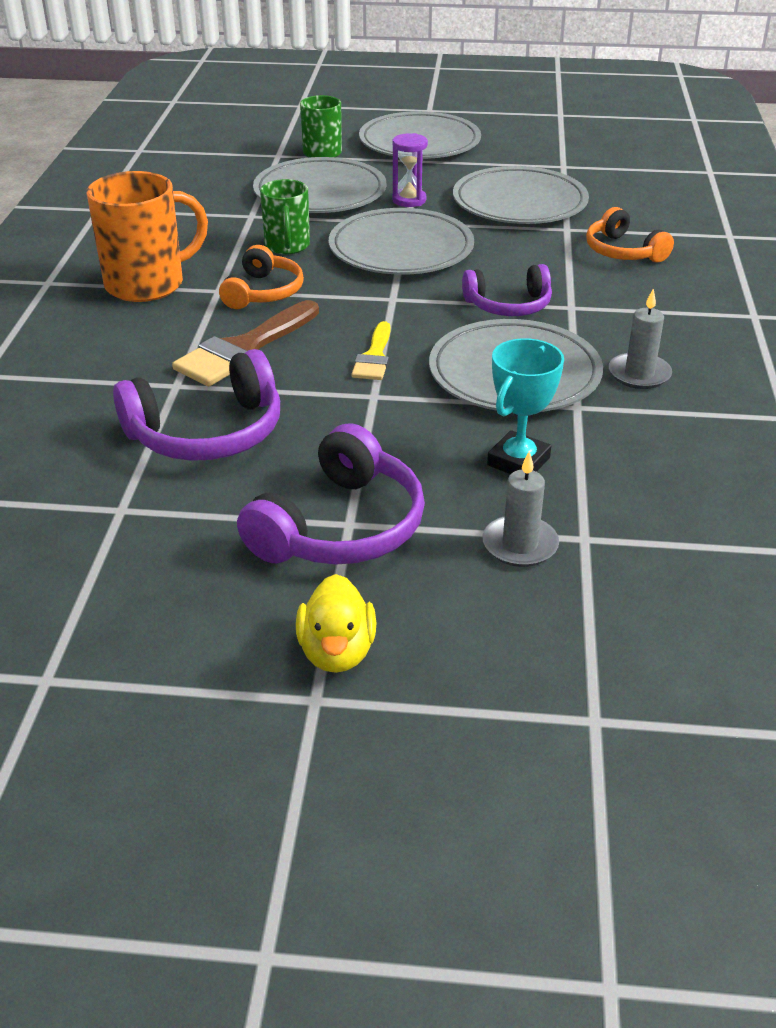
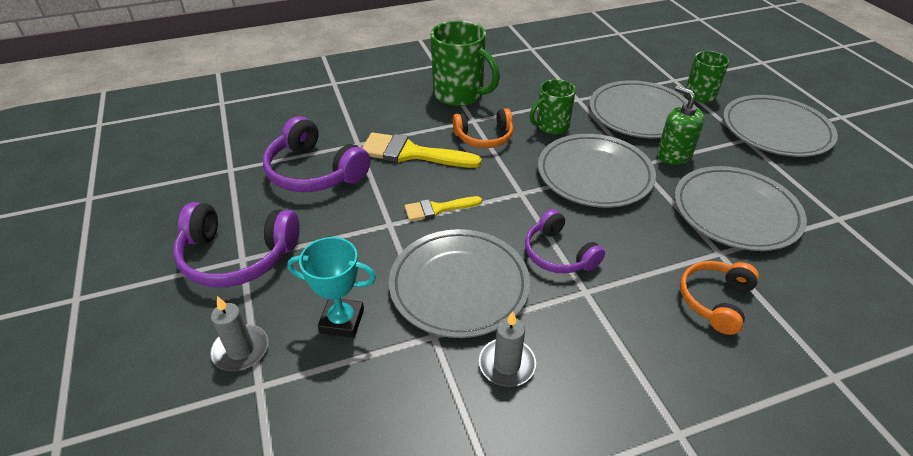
camera: 65 degrees right, 5 degrees up
(147, 284) = (460, 95): orange mug -> green mug
(244, 349) = (411, 153): brown brush -> yellow brush
(337, 652) = (117, 294): yellow duck -> none
(409, 200) = (674, 155): purple hourglass -> green soap dispenser

